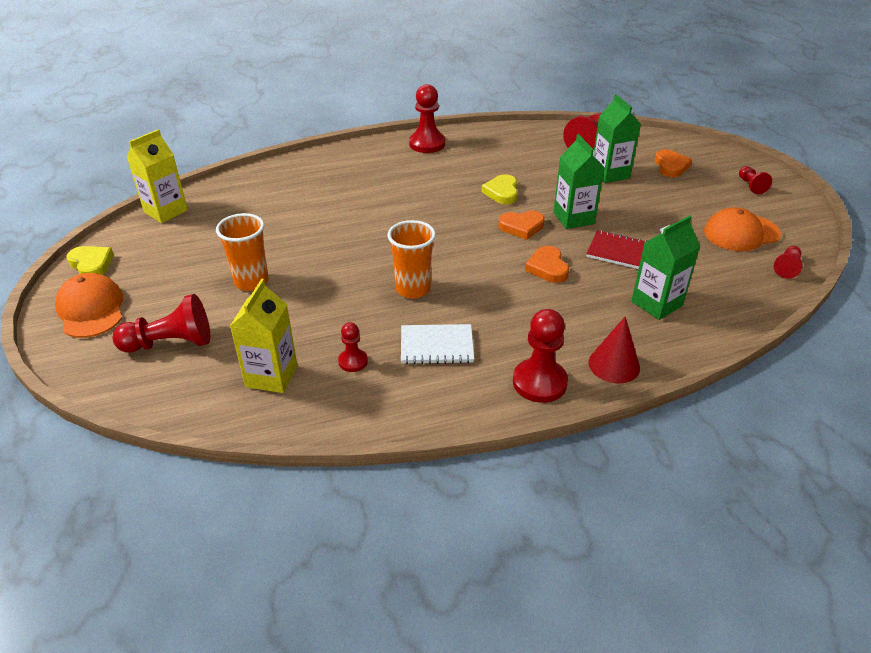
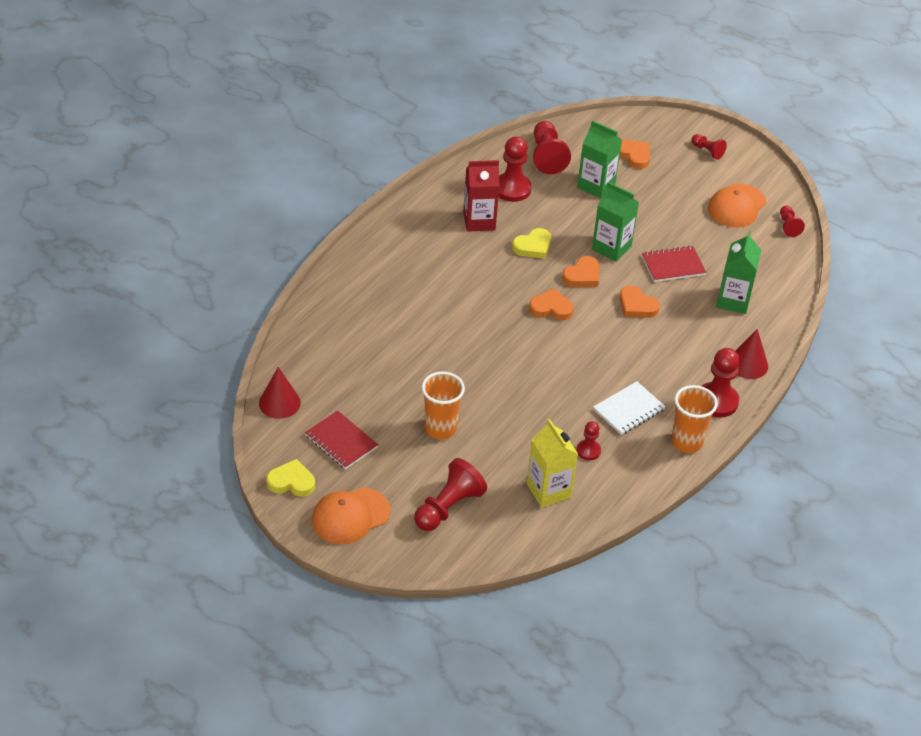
camera: 40 degrees left, 5 degrees up
(91, 309) = (350, 516): orange cap -> orange cap turned 60 degrees counterclockwise
(166, 211) = (279, 403): yellow carton -> red cone
(167, 255) = (341, 441): none -> red notebook
(413, 289) = (564, 373): orange cup -> orange cup (686, 442)
(427, 144) = (414, 219): red pawn -> red pawn (512, 189)
(463, 238) = (551, 308): none -> orange heart
(477, 162) = (479, 221): none -> red carton
(502, 192) = (533, 246): yellow heart -> yellow heart turned 90 degrees counterclockwise

